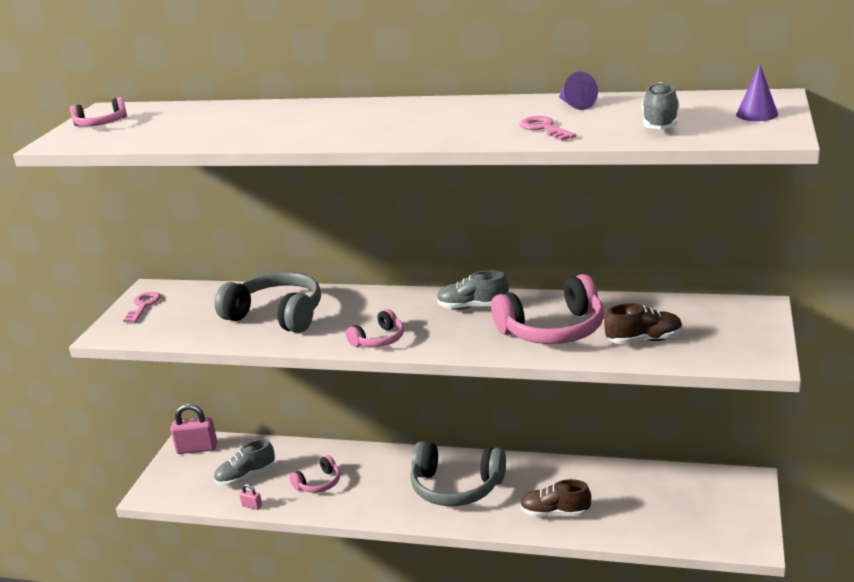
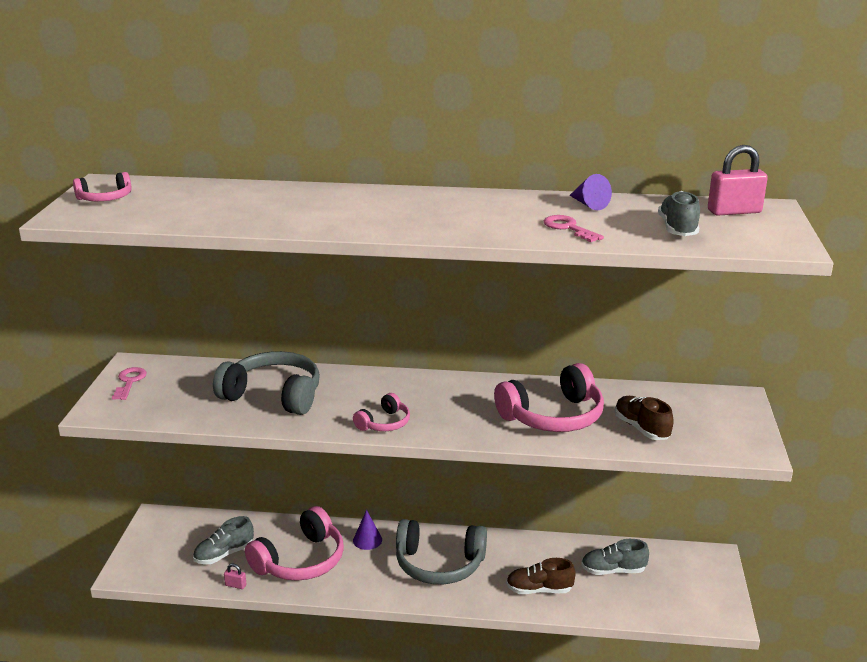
camera: 10 degrees left, 0 degrees up
(197, 448) = (167, 524): pink padlock -> pink padlock (734, 211)
(319, 483) = (301, 561): pink headphones -> pink headphones, size x1.92
(472, 307) = (469, 391): grey shoe -> grey shoe (613, 570)
(644, 340) = (641, 428): brown shoe -> brown shoe turned 105 degrees counterclockwise
(757, 114) = (763, 224): purple cone -> purple cone (367, 540)

